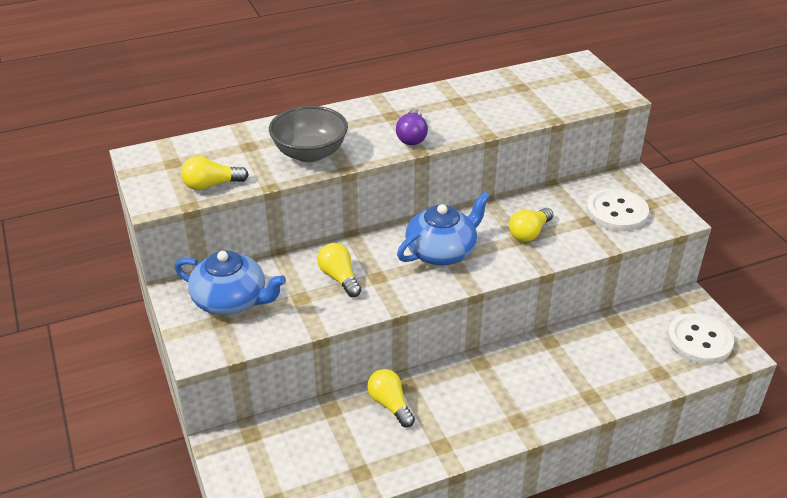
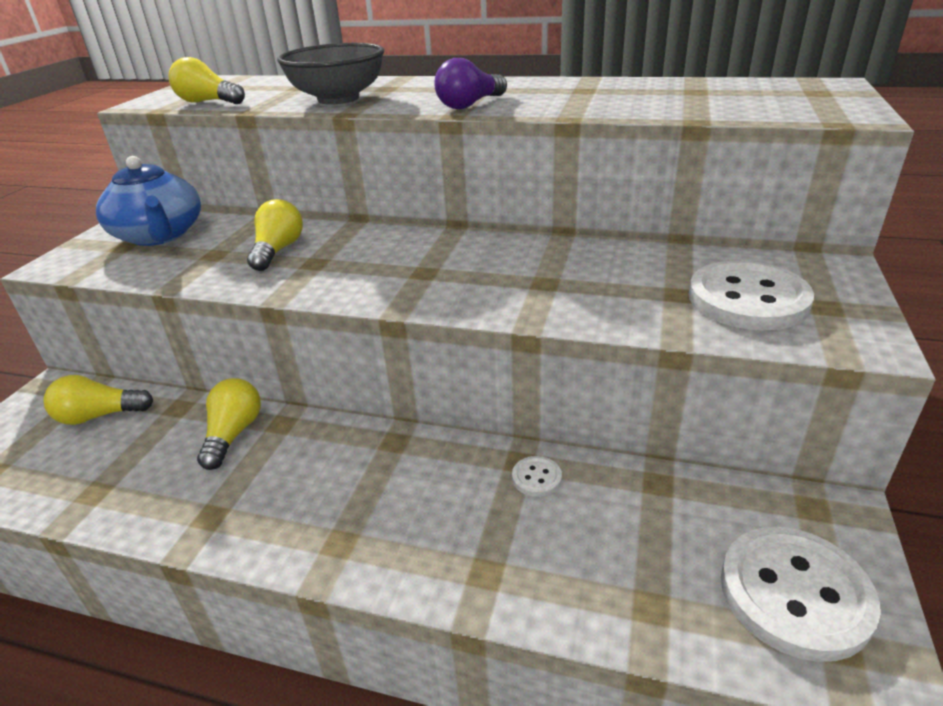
camera: 40 degrees right, 5 degrees down
(442, 251) = (424, 263): blue teapot -> none
(529, 233) = (567, 281): yellow light bulb -> yellow light bulb (99, 416)
(566, 345) = (536, 478): none -> white button

